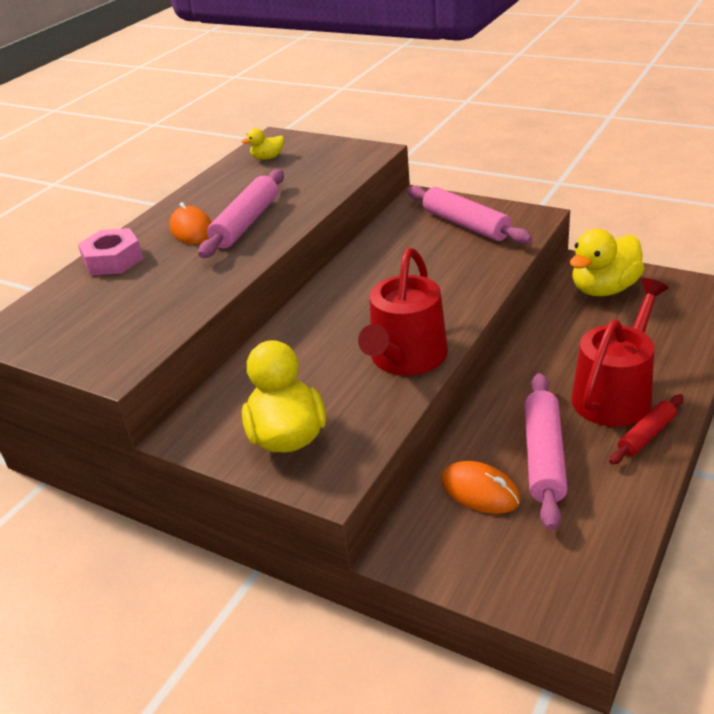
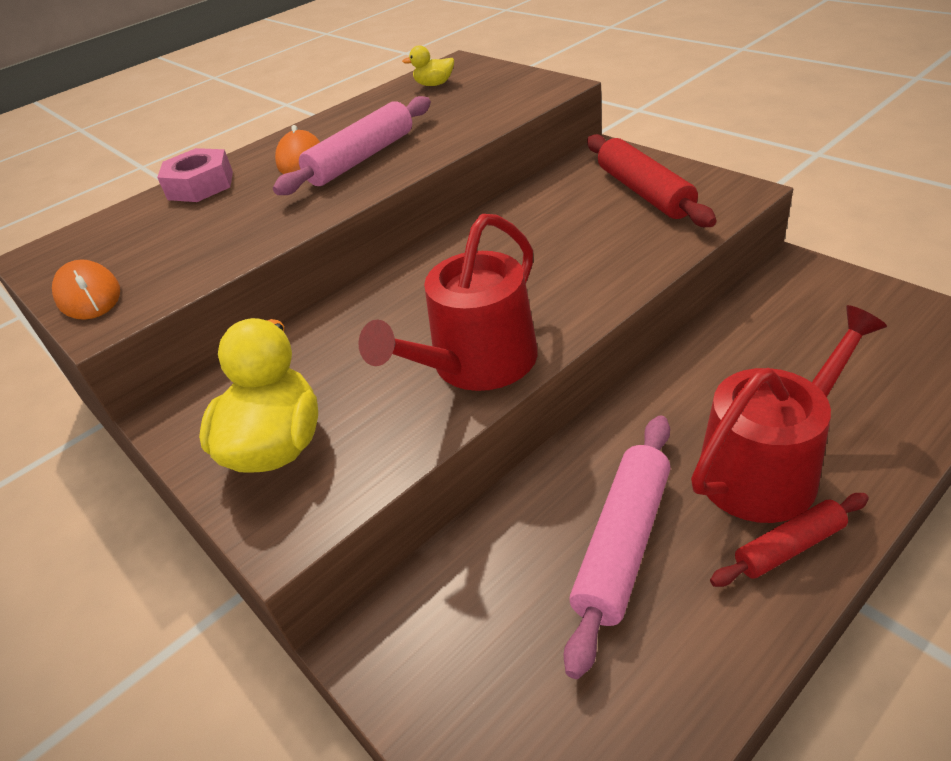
camera: 20 degrees right, 5 degrees up
(466, 224) = (644, 192): pink rolling pin -> red rolling pin
(480, 491) = (512, 576): orange mouse -> orange mouse (89, 295)
(604, 289) = (812, 304): yellow duck -> none

